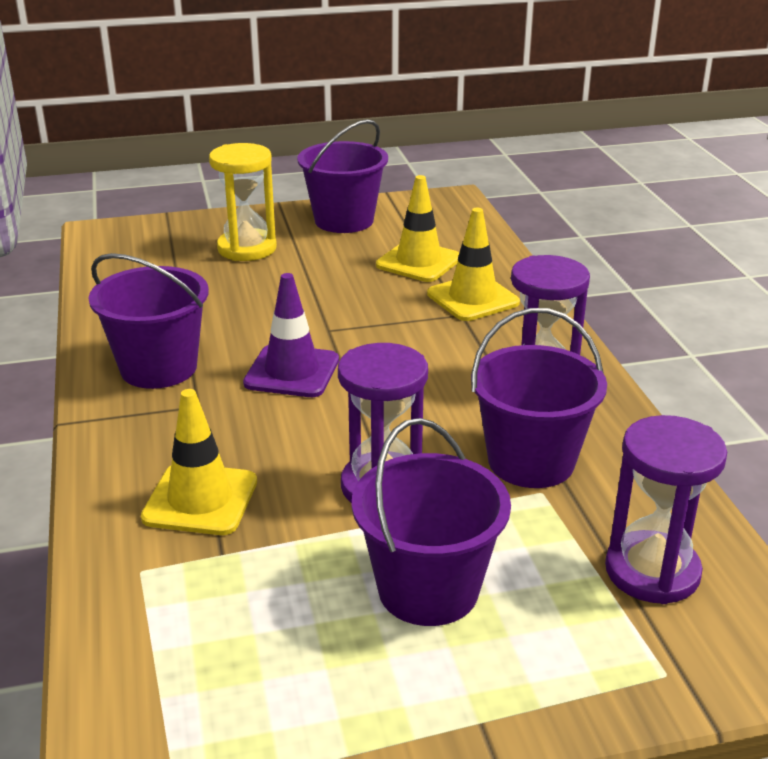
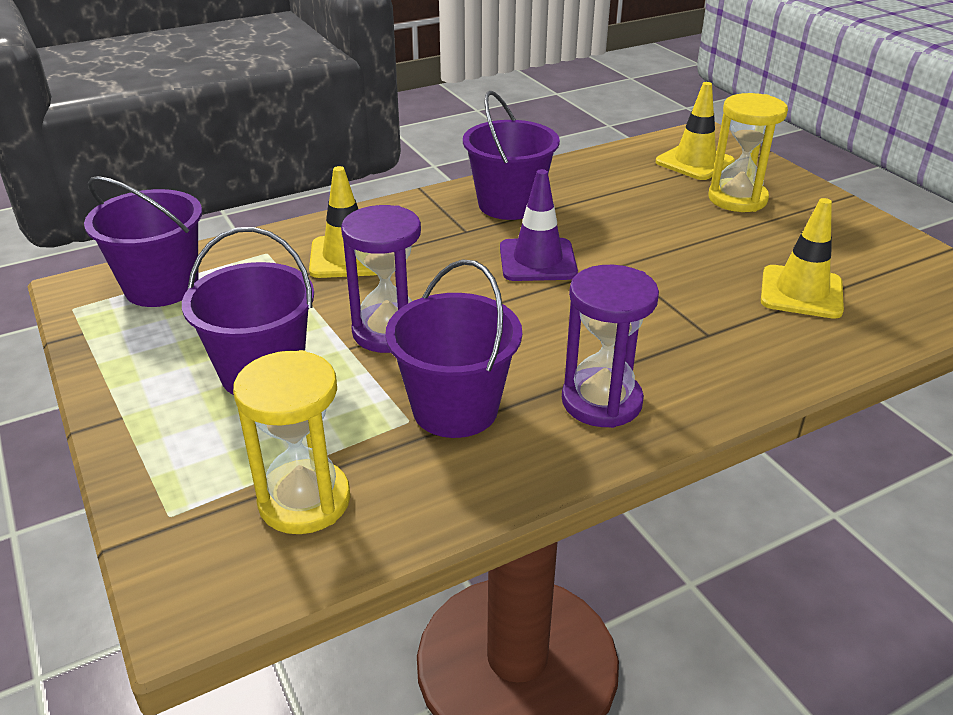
camera: 75 degrees right, 5 degrees up
(344, 220) = (851, 235): purple bucket -> purple bucket (161, 287)
(473, 298) = (749, 337): yellow traffic cone -> yellow traffic cone (694, 162)
(652, 571) = (304, 500): purple hourglass -> yellow hourglass

